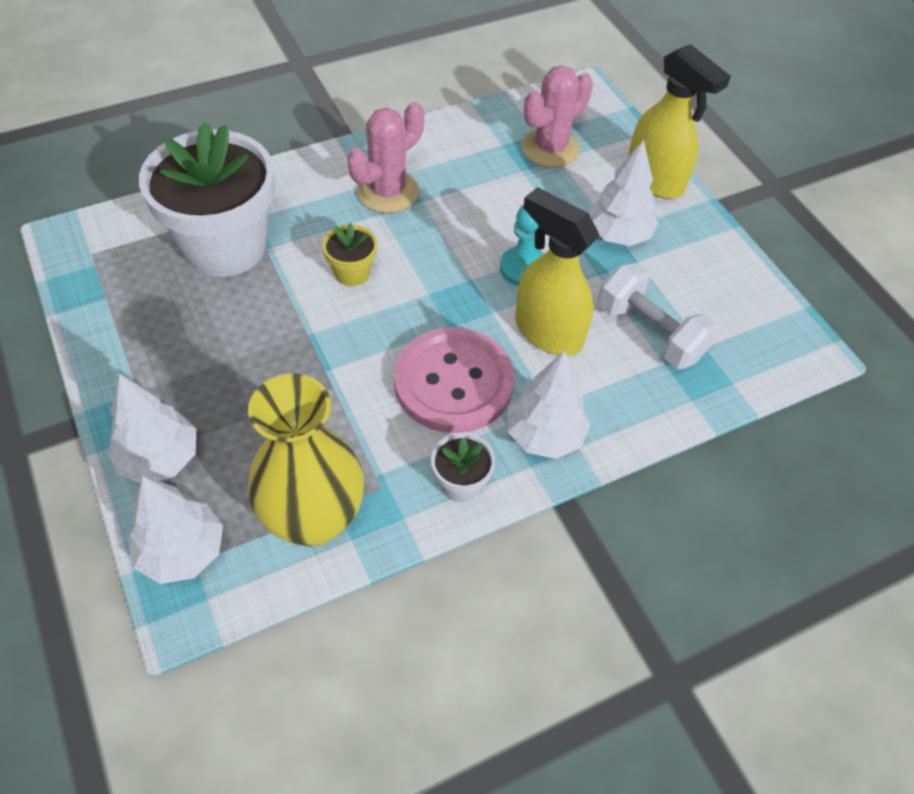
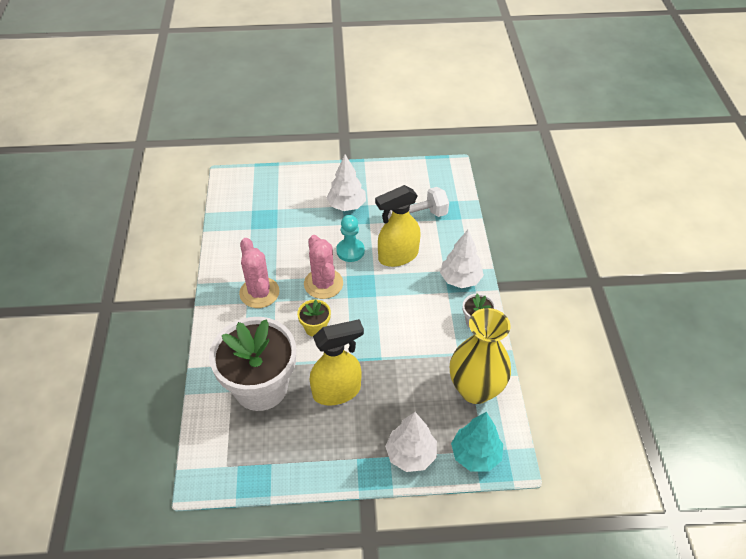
camera: 65 degrees left, 5 degrees down
(182, 552) = (475, 455): white tree -> turquoise tree
(453, 382) = (413, 305): pink button -> none
(550, 148) = (267, 209): pink cactus -> pink cactus (323, 284)
(655, 181) = (316, 177): yellow spray bottle -> yellow spray bottle (337, 391)

